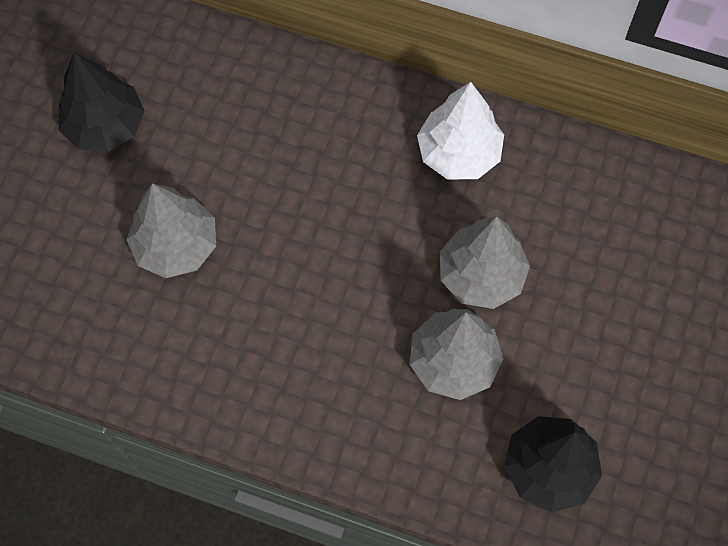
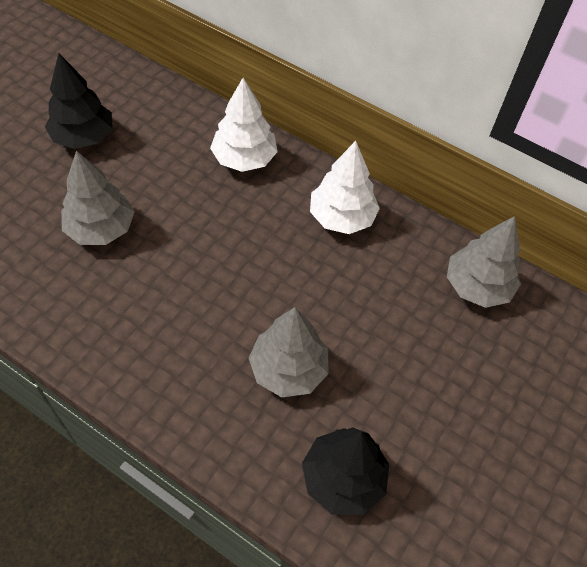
camera: 10 degrees right, 10 degrees down
(316, 103) = (244, 158): none -> white tree
(481, 275) = (332, 309): grey tree -> grey tree (477, 286)

